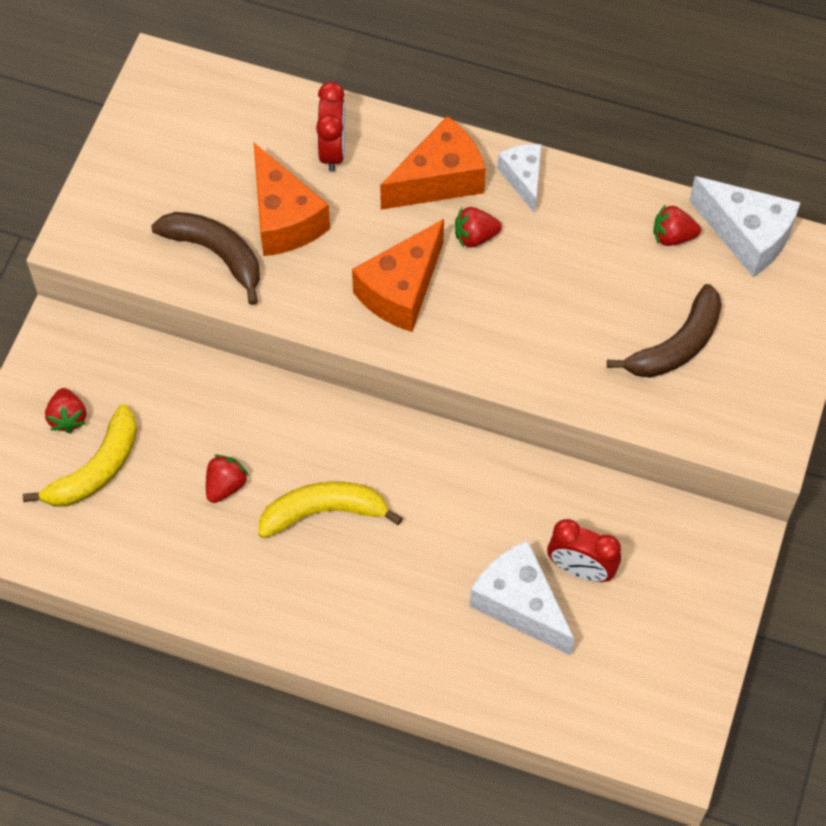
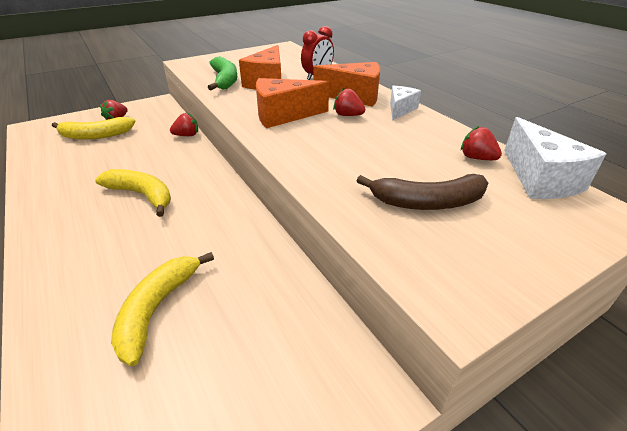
camera: 40 degrees right, 25 degrees down
(216, 254) = (225, 80): brown banana -> green banana
(225, 485) = (124, 164): red strawberry -> red strawberry (187, 135)
(520, 604) = (158, 309): white cheese -> yellow banana
(580, 569) = (225, 317): red clock -> none

